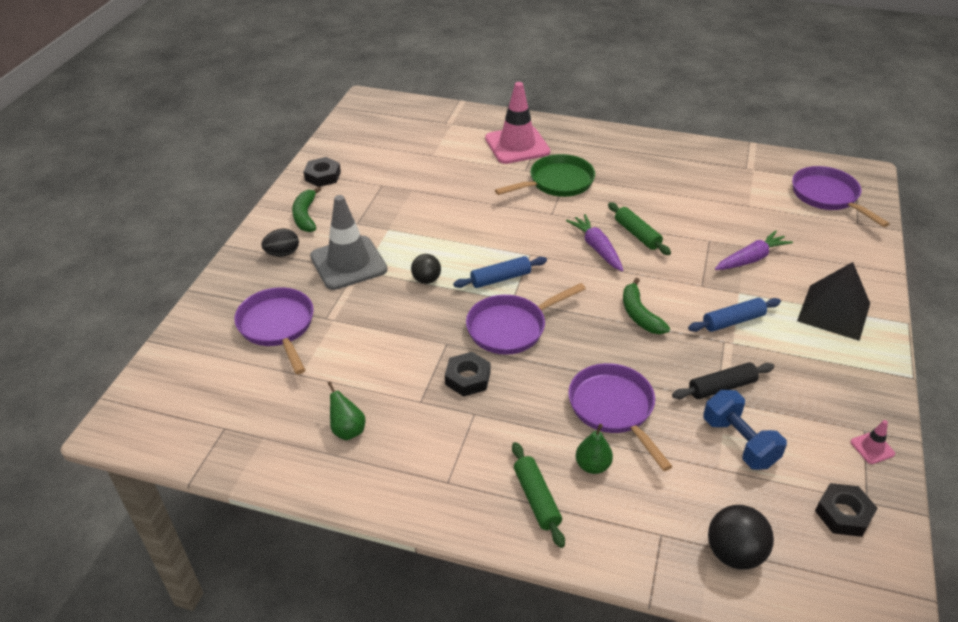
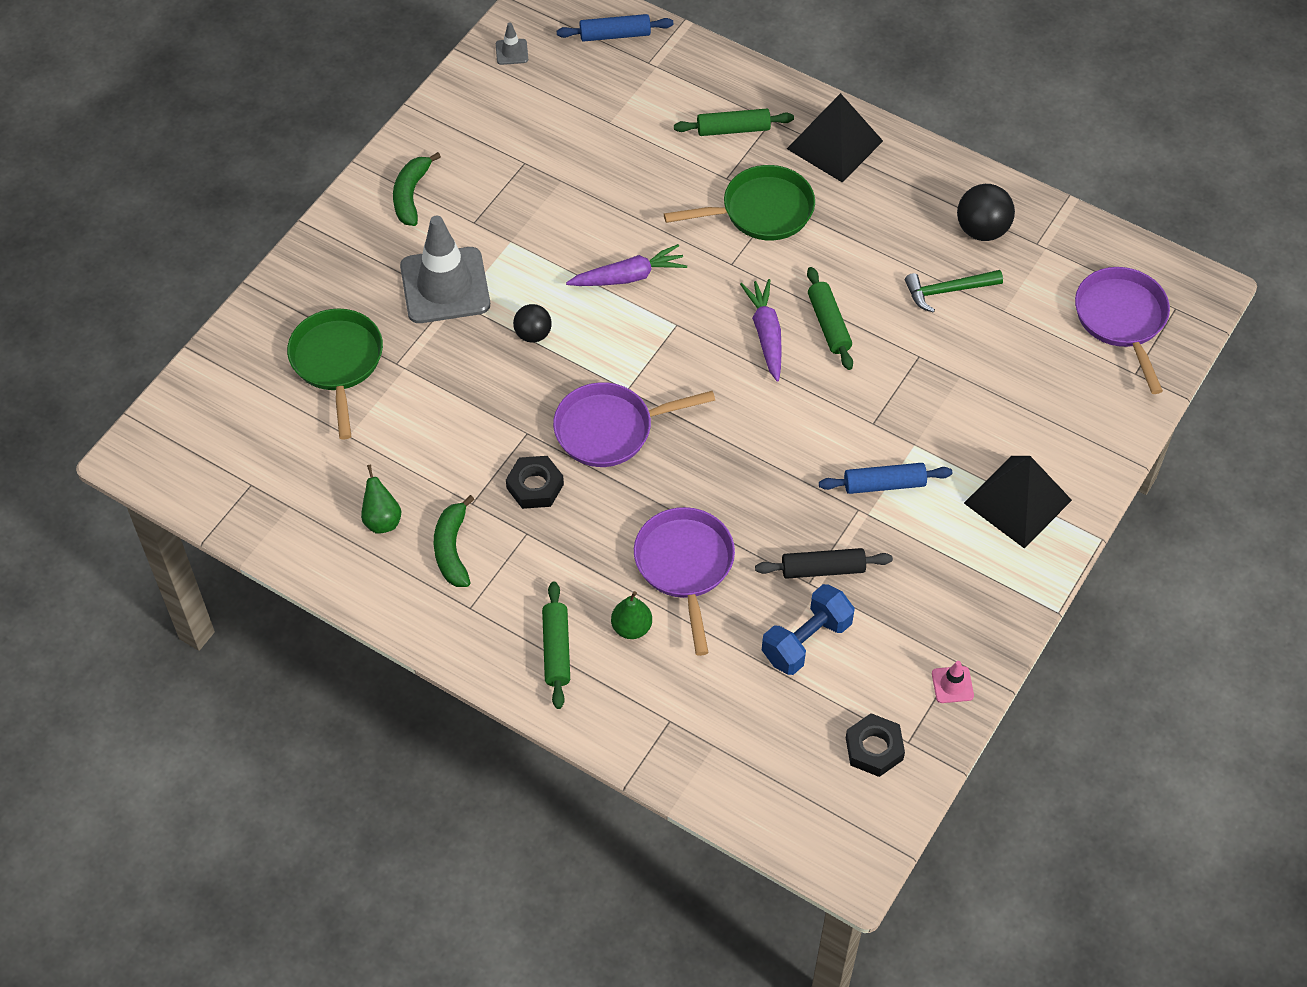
camera: 15 degrees right, 15 degrees up
(278, 326) = (337, 362): purple pan -> green pan
(283, 253) = (368, 251): black egg -> none
(323, 176) = (450, 129): black nut -> none
(351, 132) = (512, 52): none -> grey traffic cone
(500, 278) = (625, 353): blue rolling pin -> blue rolling pin (615, 35)
(517, 145) = (733, 129): pink traffic cone -> green rolling pin
(587, 142) = (835, 144): none -> black pyramid
(639, 314) = (774, 447): green banana -> green banana (452, 549)
(706, 202) = (948, 291): none -> green hammer
(734, 553) = (735, 759): black ball -> black ball (982, 230)
(739, 442) = (806, 641): blue dumbbell -> blue dumbbell turned 60 degrees clockwise
(751, 259) = (958, 397): purple carrot -> purple carrot (628, 276)

